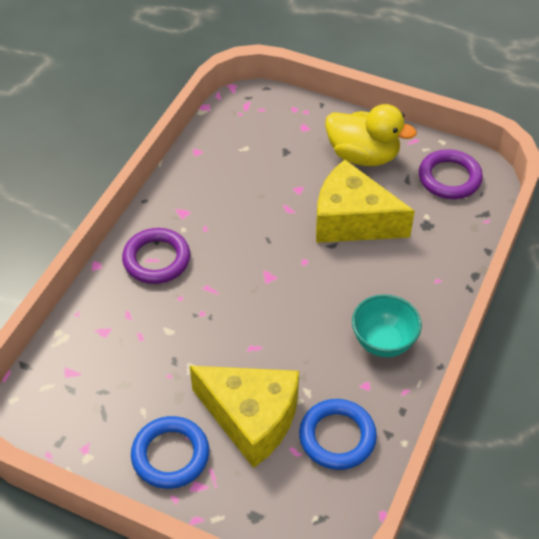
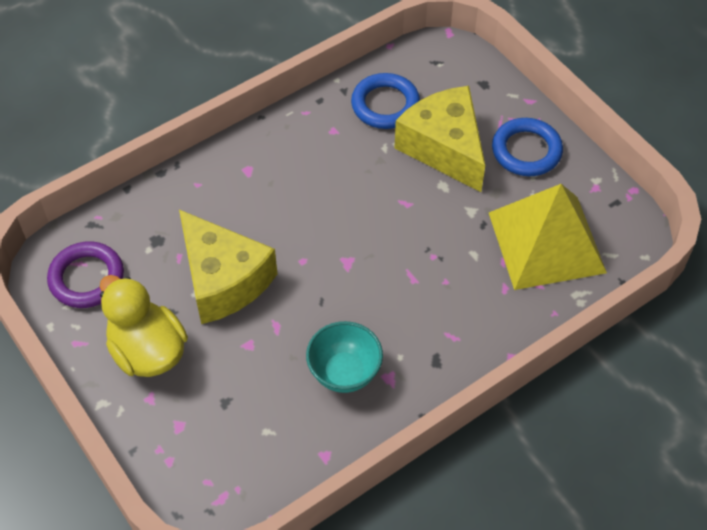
camera: 150 degrees left, 5 degrees up
(109, 370) = (546, 242): none -> yellow pyramid
(156, 259) = (447, 333): purple ring -> none
(383, 342) = (291, 155): turquoise bowl -> turquoise bowl (344, 373)

